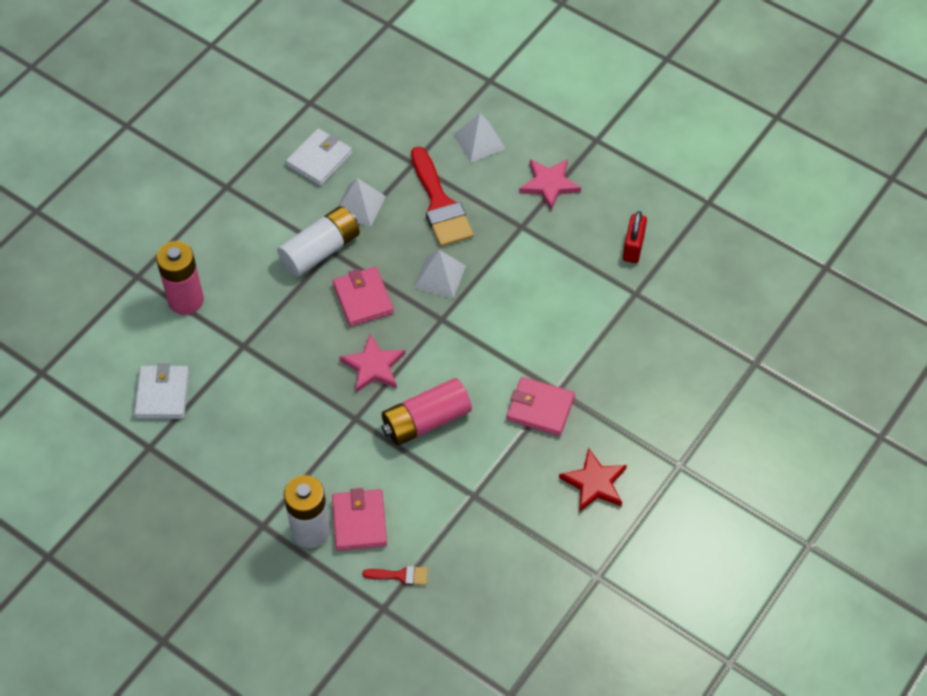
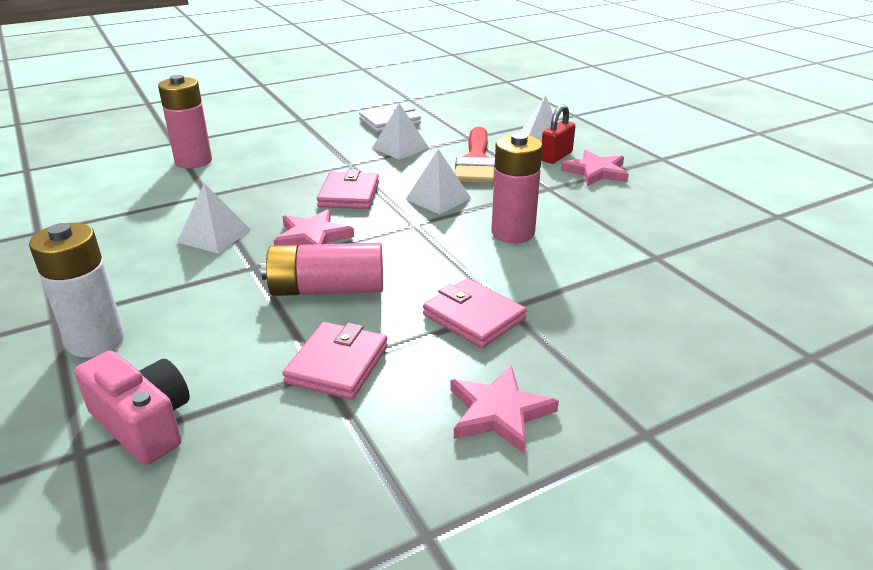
camera: 25 degrees right, 25 degrees down
(162, 394) = (98, 204): white wallet -> none
(296, 395) = (214, 236): none -> white pyramid
(320, 250) = (340, 162): white battery -> none
(359, 521) = (158, 351): pink wallet -> pink wallet (337, 364)
(401, 575) = (144, 423): red brush -> pink camera
(521, 302) = (513, 233): none -> pink battery
(594, 483) = (499, 412): red star -> pink star
(633, 247) = (670, 226): red padlock -> red padlock (556, 156)

